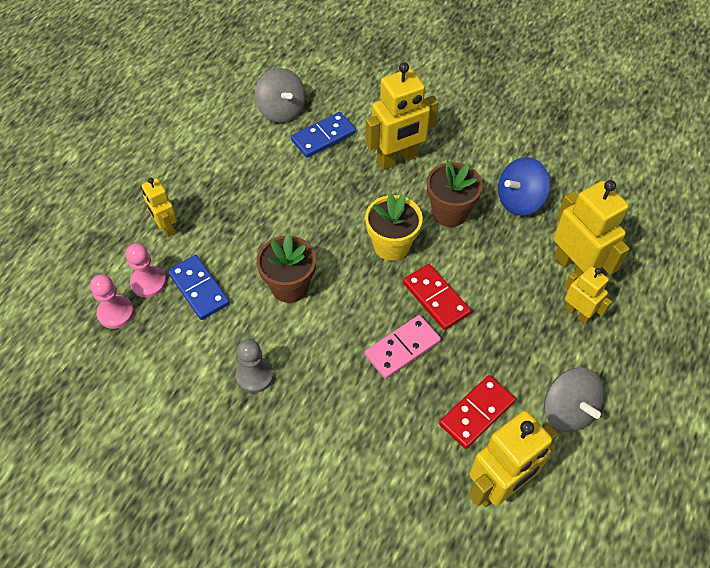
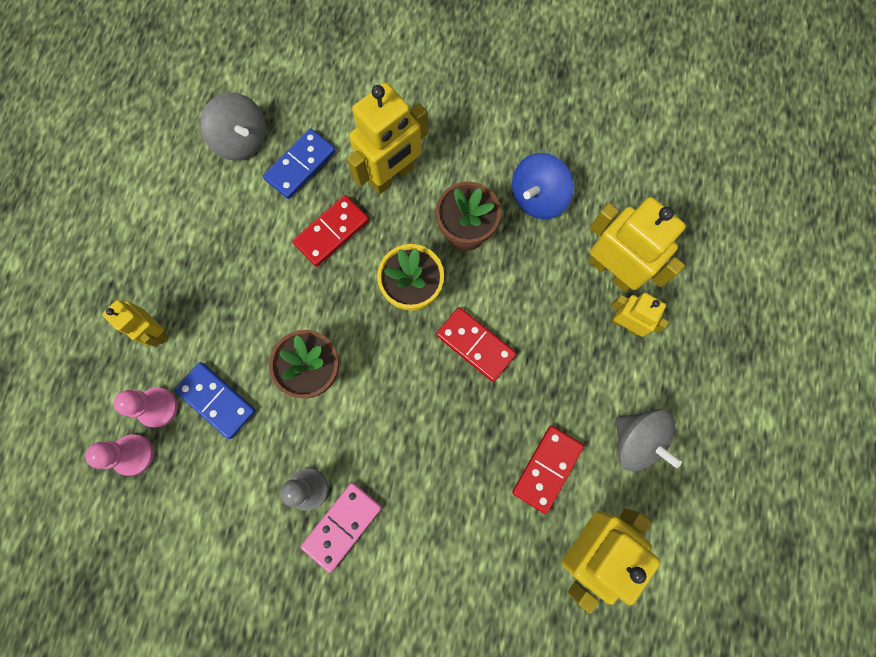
camera: 15 degrees left, 20 degrees up
(335, 188) = (331, 232): none -> red domino
(402, 348) = (454, 414): pink domino -> pink domino (342, 526)

